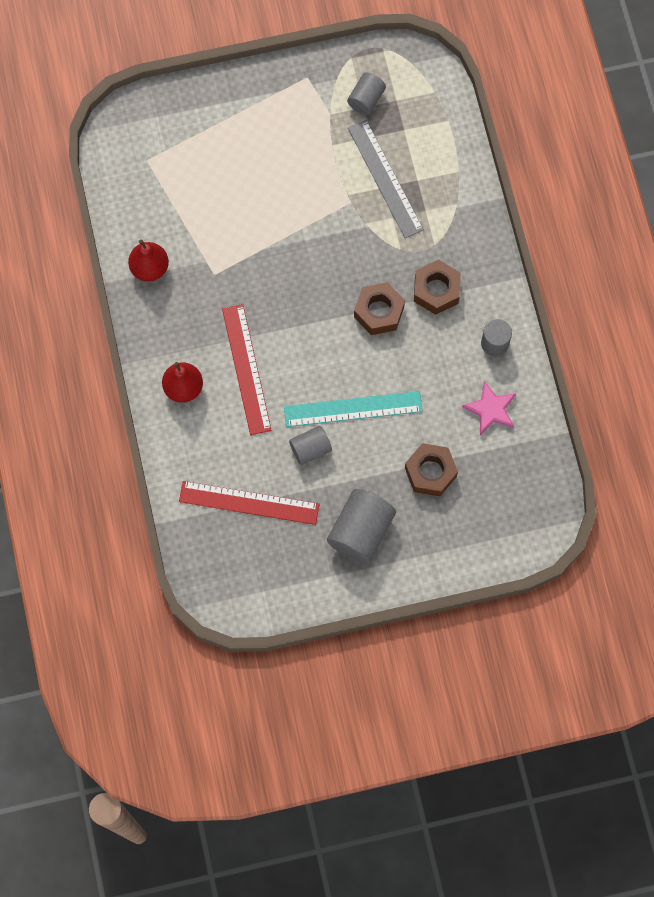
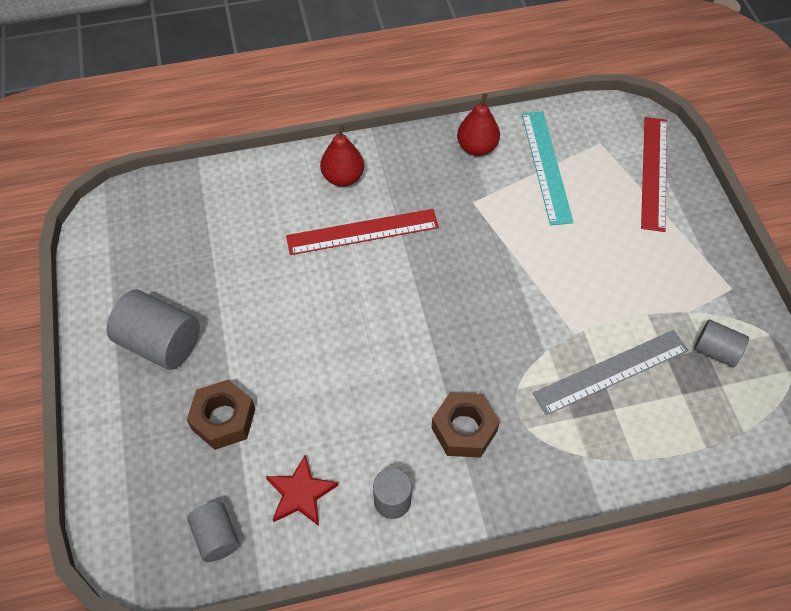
camera: 90 degrees right, 15 degrees down
(249, 503) = (209, 235): red ruler -> red ruler (654, 172)
(310, 449) = (265, 292): grey cylinder -> grey cylinder (216, 537)
(353, 409) = (310, 335): turquoise ruler -> turquoise ruler (546, 166)
(379, 312) = (433, 363): brown nut -> none
(490, 409) = (300, 493): pink star -> red star

